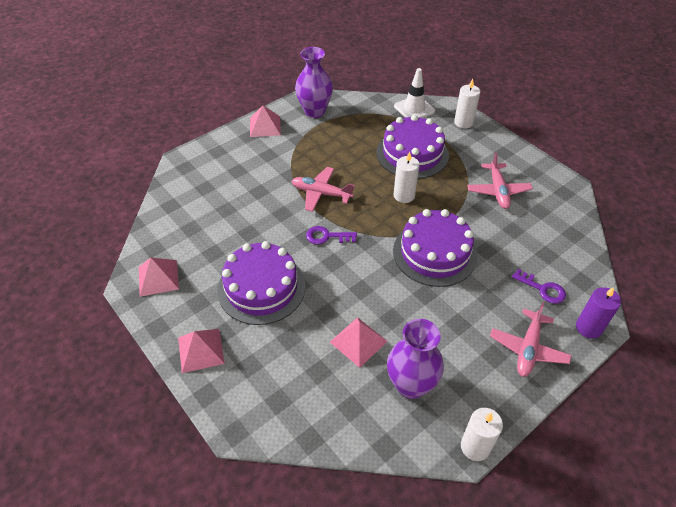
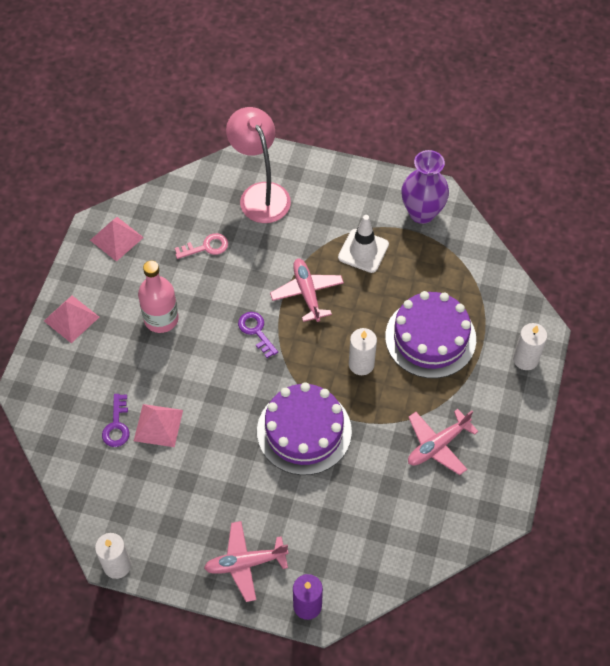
camera: 55 degrees right, 10 degrees up
(215, 176) = (260, 194): none -> pink lamp
(226, 227) = (206, 247): none -> pink key
(261, 287) = (161, 319): purple cake -> pink bottle
(265, 126) = (361, 186): pink pyramid -> none
(411, 385) = (142, 488): purple vase -> none
(414, 109) = (507, 300): white traffic cone -> white traffic cone (363, 251)
(542, 289) = (327, 546): purple key -> purple key (117, 425)

